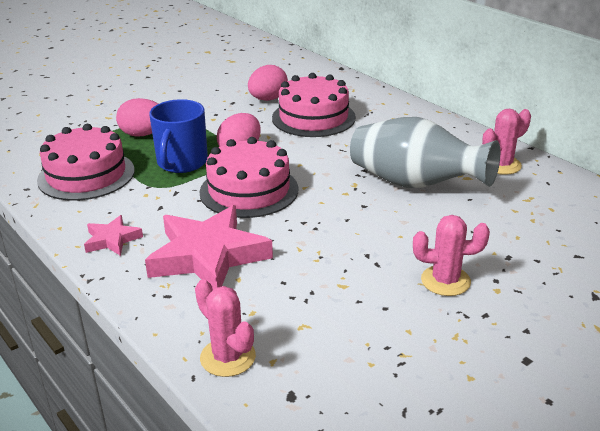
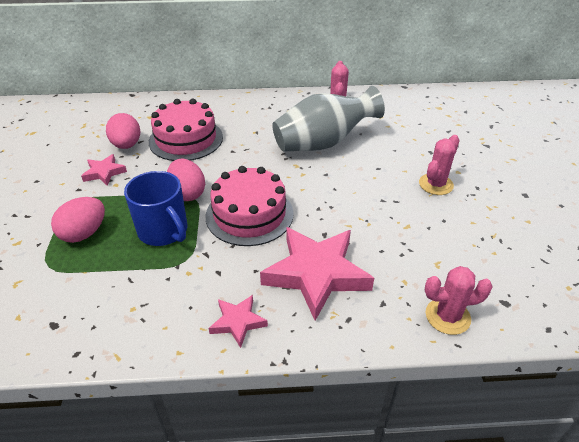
camera: 55 degrees left, 10 degrees up
(86, 175) = (108, 299): pink cake -> none
(221, 108) = (104, 172): none -> pink star

